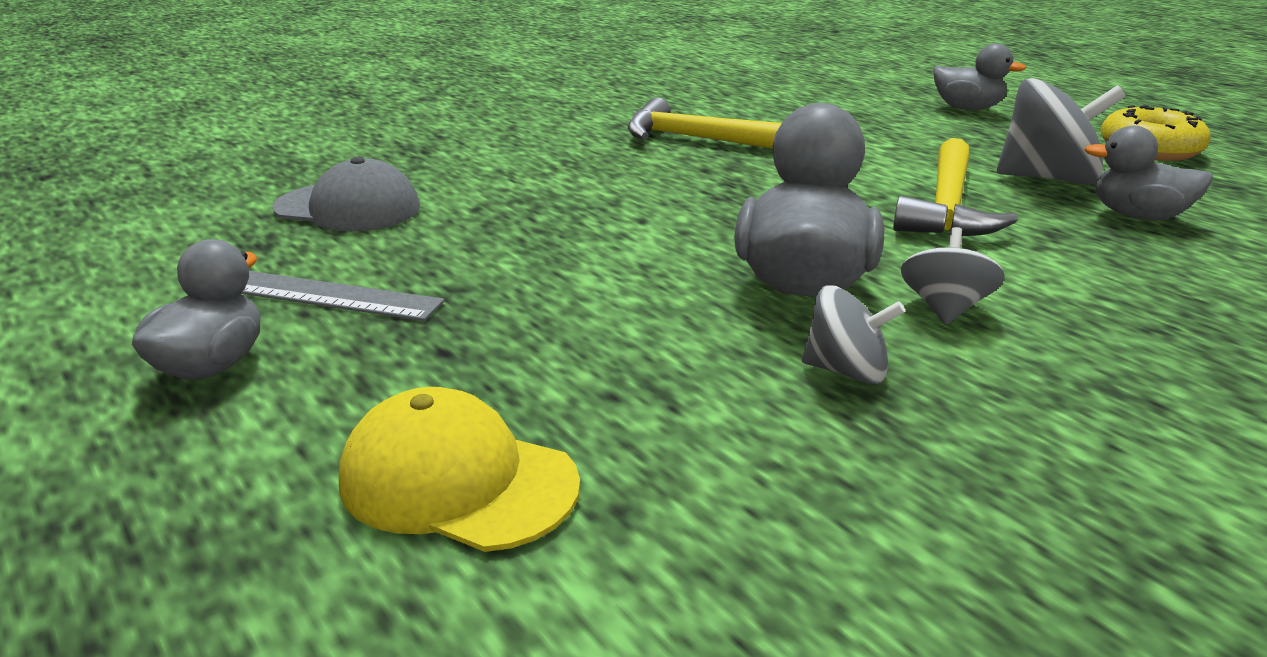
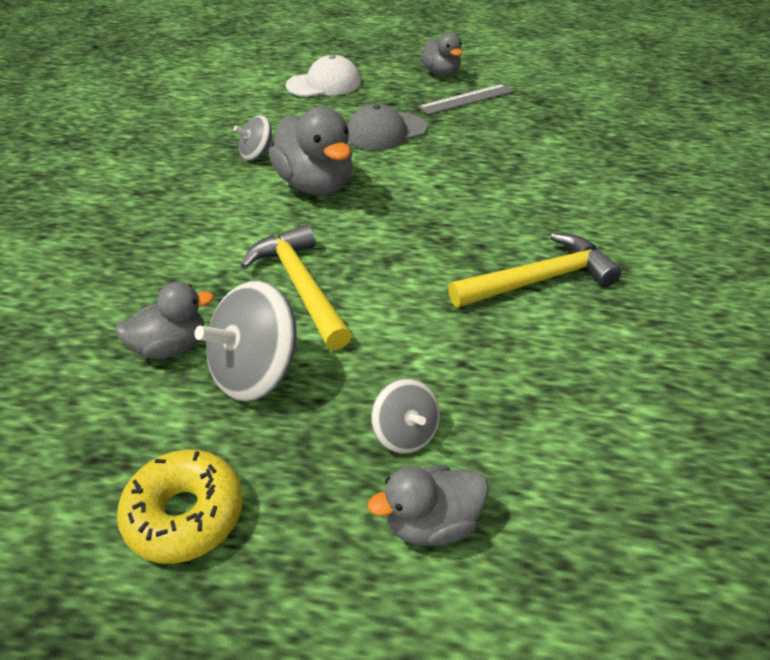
camera: 135 degrees right, 15 degrees up
(348, 208) = (562, 127): grey cap -> grey cap (386, 132)
(457, 481) = (324, 84): yellow cap -> white cap
(945, 309) = (243, 200): grey spinning top -> grey spinning top (405, 433)

